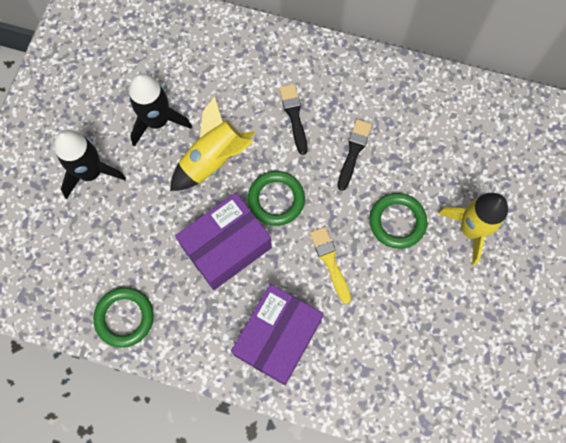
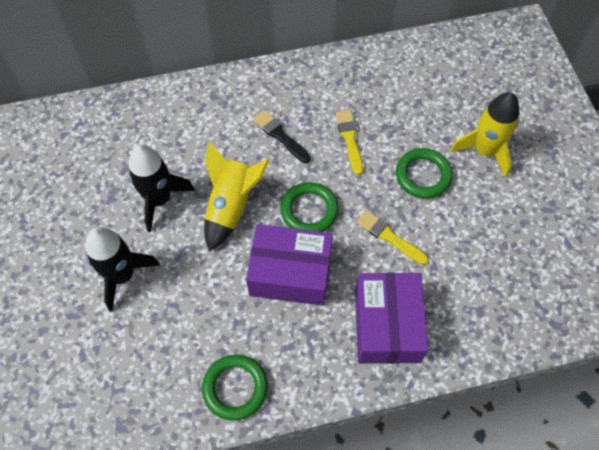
camera: 30 degrees left, 10 degrees down
(226, 247) = (290, 273): purple box -> purple box turned 75 degrees clockwise
(353, 152) = (349, 139): black brush -> yellow brush

